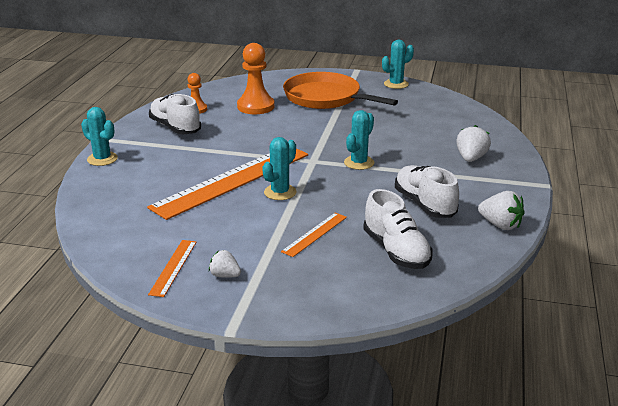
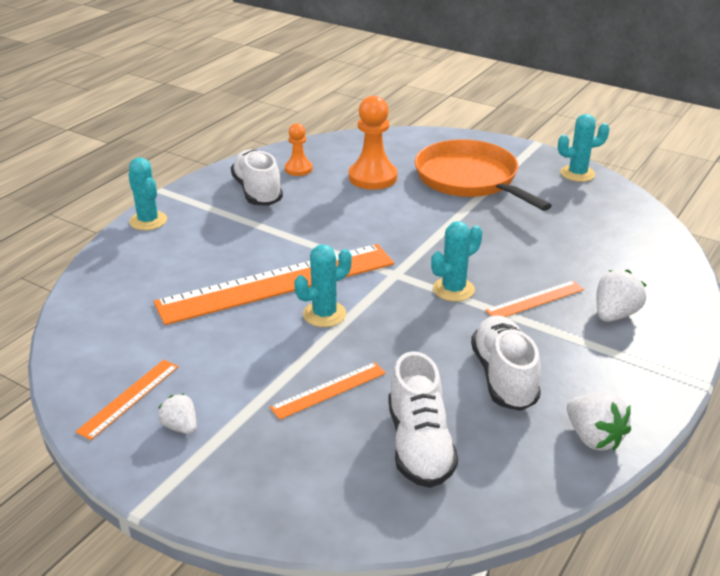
camera: 20 degrees right, 5 degrees up
(416, 159) = (535, 300): none -> orange ruler

